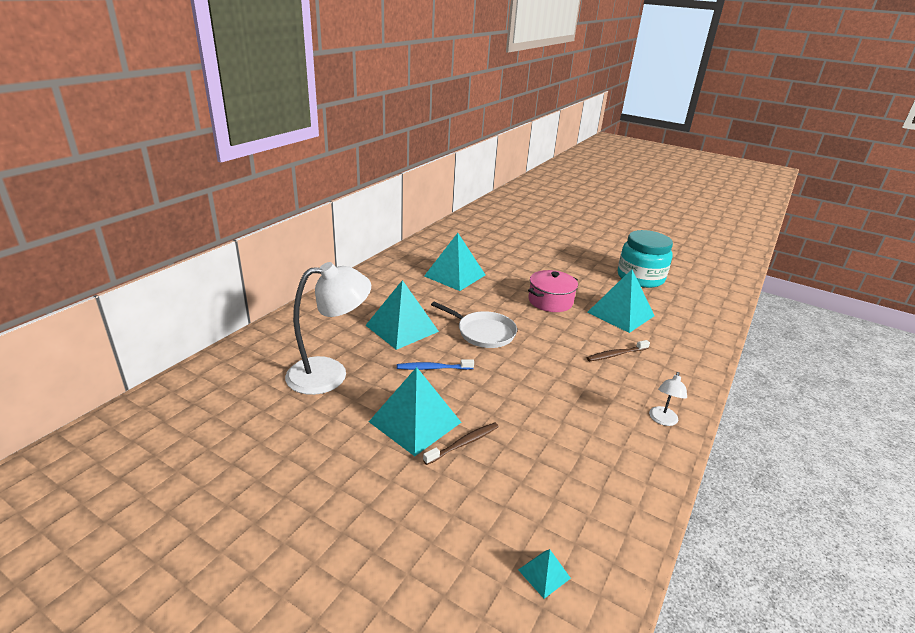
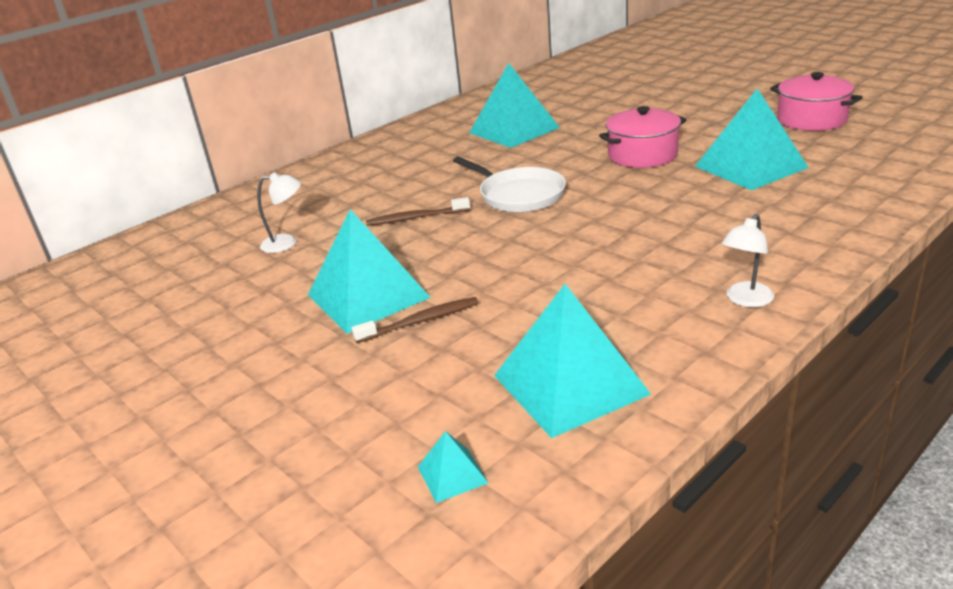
camera: 20 degrees right, 0 degrees up
(329, 373) = (286, 243): white lamp -> white lamp, size x0.46
(402, 328) = (406, 192): turquoise pyramid -> turquoise pyramid (570, 384)
(433, 368) = (425, 236): blue toothbrush -> none
(616, 354) = (713, 218): brown toothbrush -> brown toothbrush (416, 218)
(640, 278) = (811, 119): turquoise jar -> pink pot

